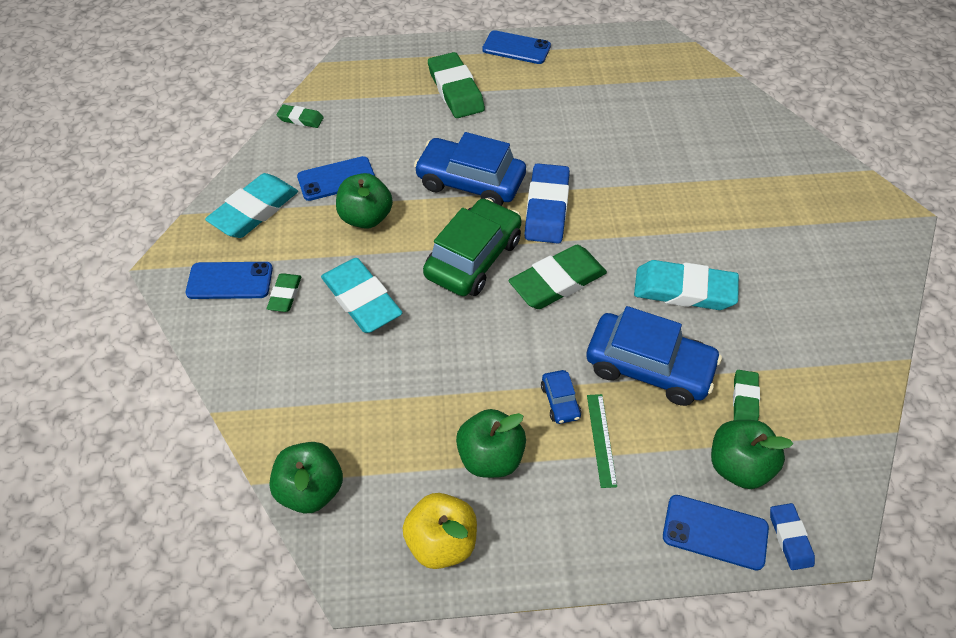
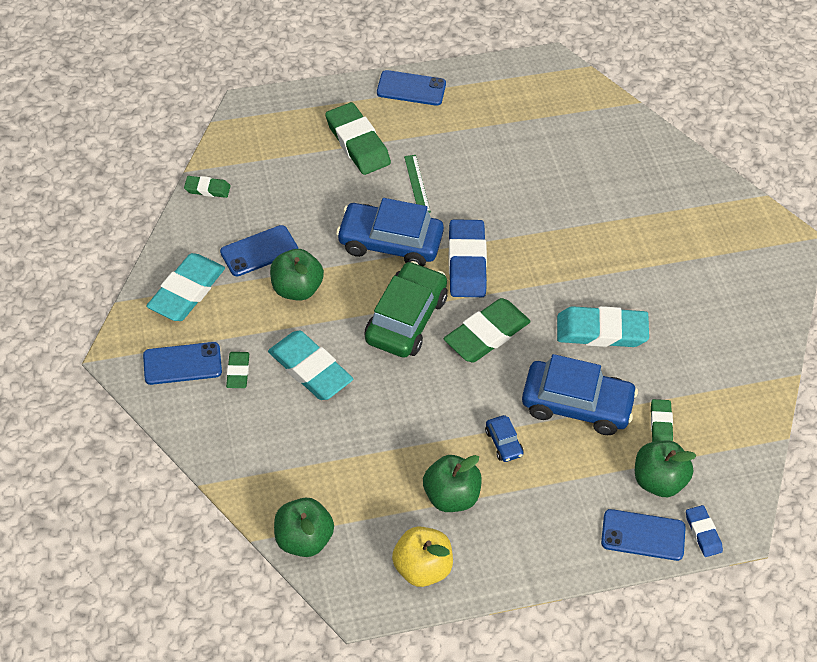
camera: 10 degrees left, 0 degrees up
(601, 439) = (543, 471): green ruler -> green ruler (417, 184)

